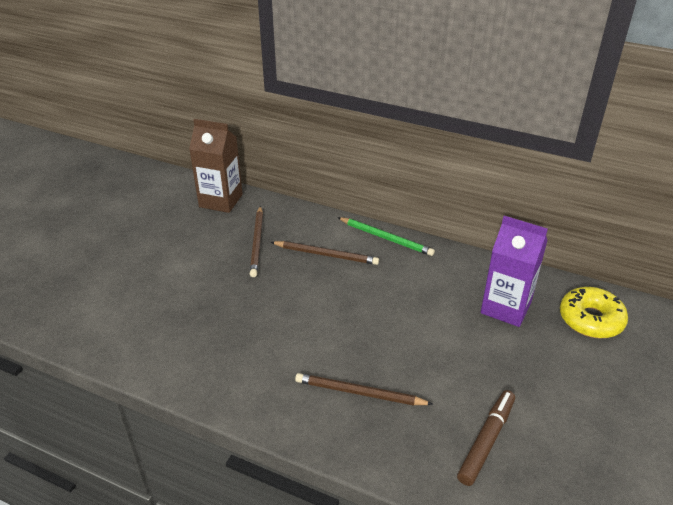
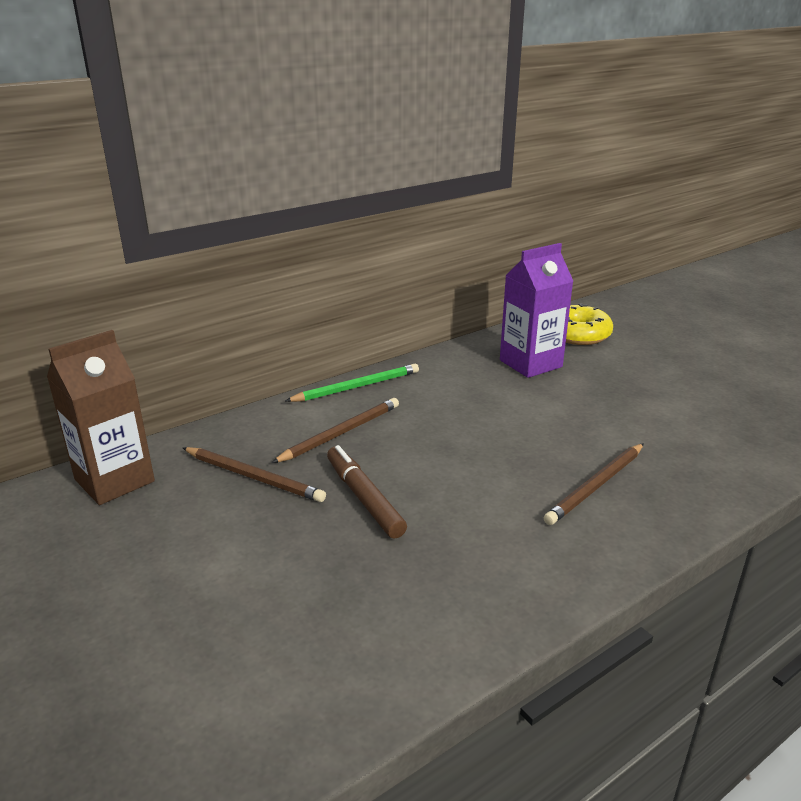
camera: 60 degrees left, 10 degrees down
(486, 441) = (701, 435): brown marker -> brown marker (364, 498)

